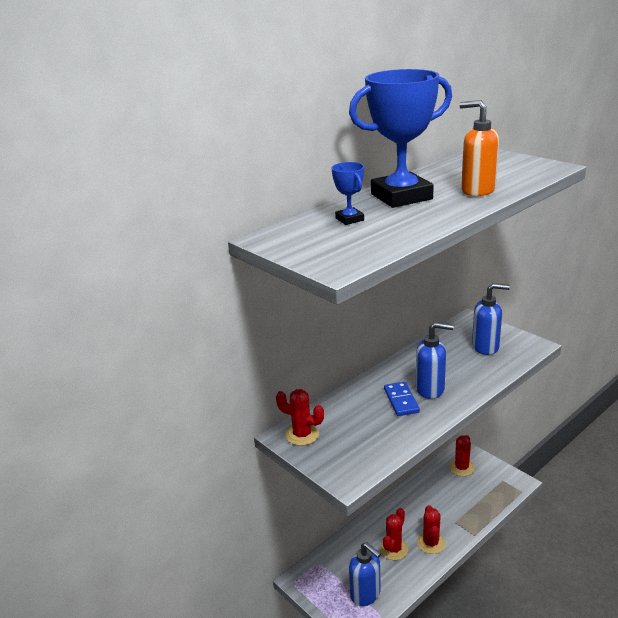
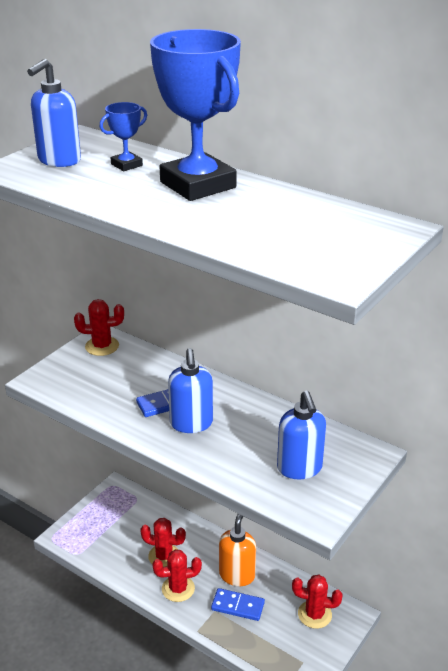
camera: 75 degrees right, 5 degrees up
(302, 435) = (102, 346): red cactus -> red cactus turned 75 degrees clockwise
(366, 594) = (102, 539): blue soap dispenser -> blue soap dispenser (59, 161)
(451, 508) = (237, 606): none -> blue domino
(477, 190) = (224, 226): orange soap dispenser -> orange soap dispenser (237, 575)

